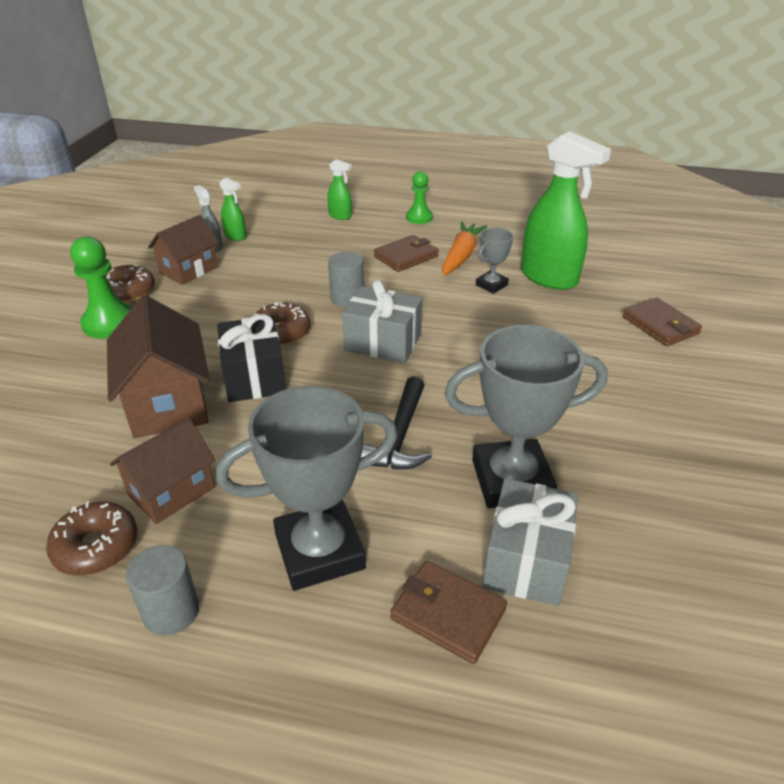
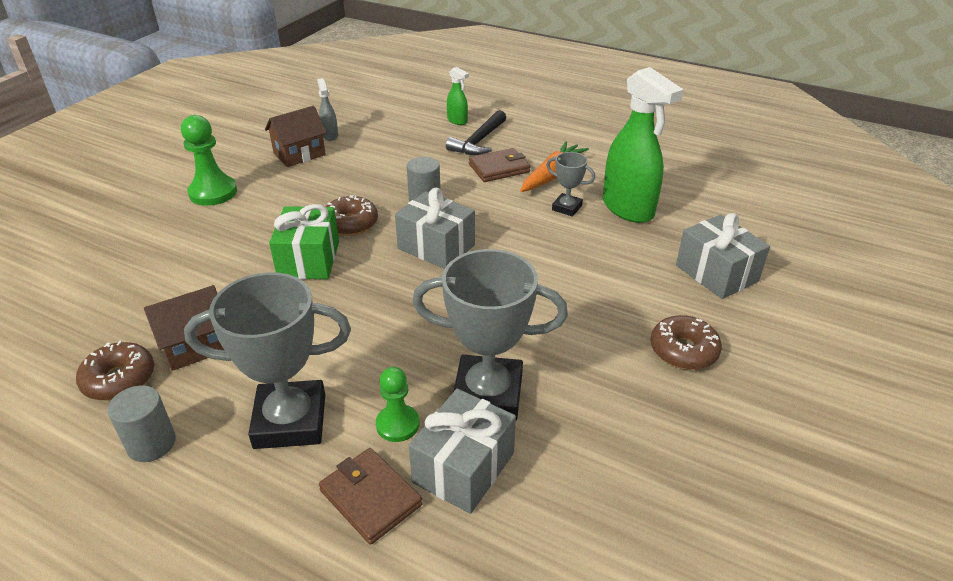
camera: 15 degrees right, 0 degrees up
(128, 292) = (240, 167): brown donut -> brown donut (683, 350)
(168, 403) = (228, 270): brown house -> none
(235, 236) = (354, 128): green spray bottle -> none
(254, 377) = (309, 260): black gift -> green gift
(400, 436) = (408, 335): black hammer -> black hammer (479, 141)
(419, 217) = (531, 132): green pawn -> green pawn (397, 424)
(491, 285) = (567, 208): grey trophy -> grey trophy turned 60 degrees clockwise
(660, 325) = (716, 273): brown wallet -> grey gift

